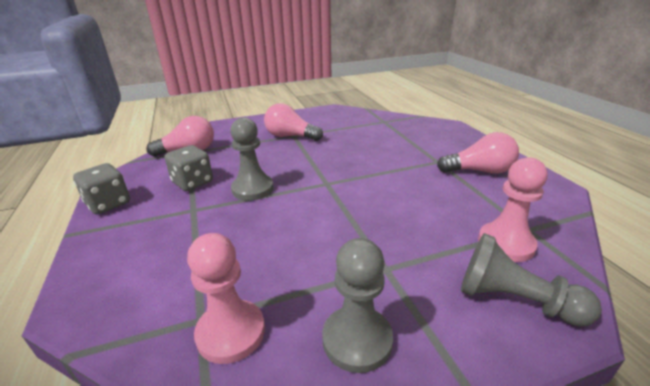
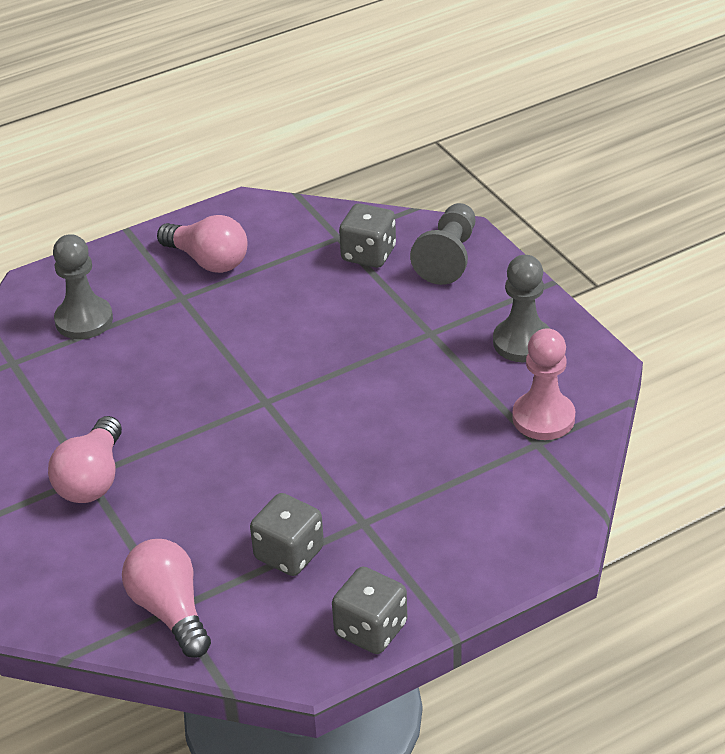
camera: 100 degrees left, 10 degrees up
(252, 189) = (296, 475): grey pawn -> grey pawn (84, 320)
(479, 171) = (208, 261): pink light bulb -> pink light bulb turned 135 degrees clockwise
(505, 243) = (368, 254): pink pawn -> grey dice

